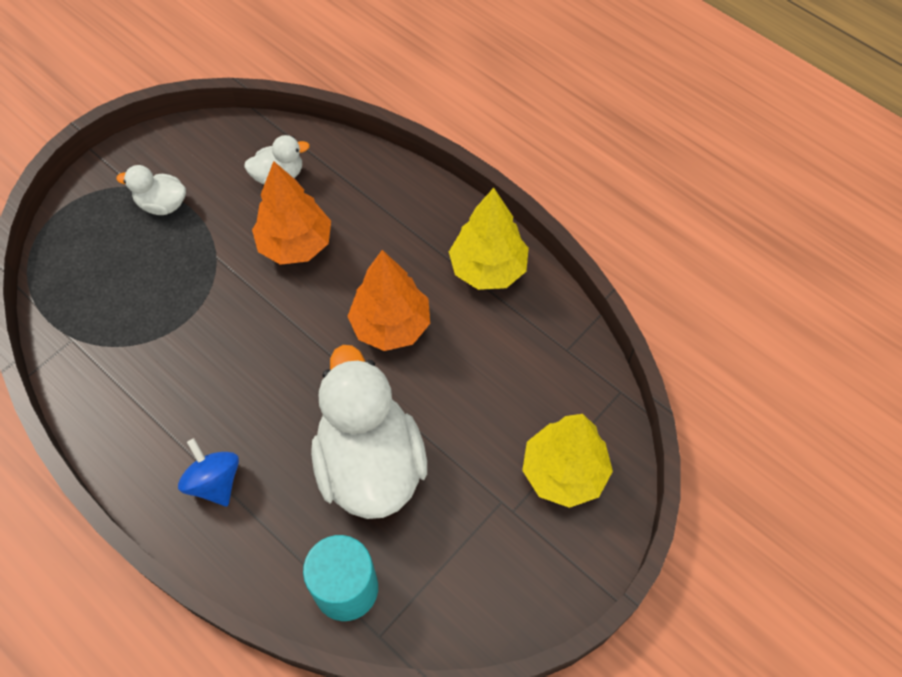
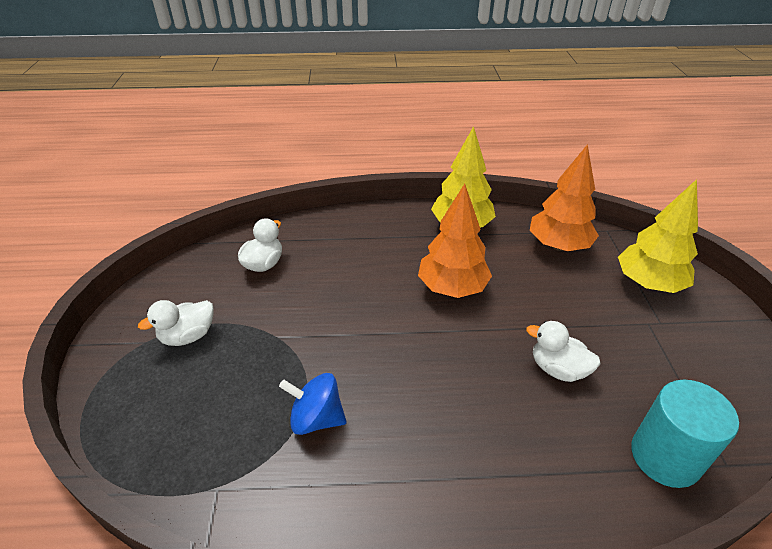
camera: 45 degrees left, 20 degrees down
(214, 482) = (482, 479): blue spinning top -> blue spinning top (316, 418)
(295, 244) = (328, 291): orange tree -> orange tree (558, 246)
(370, 464) = (558, 369): white duck -> white duck, size x0.46

